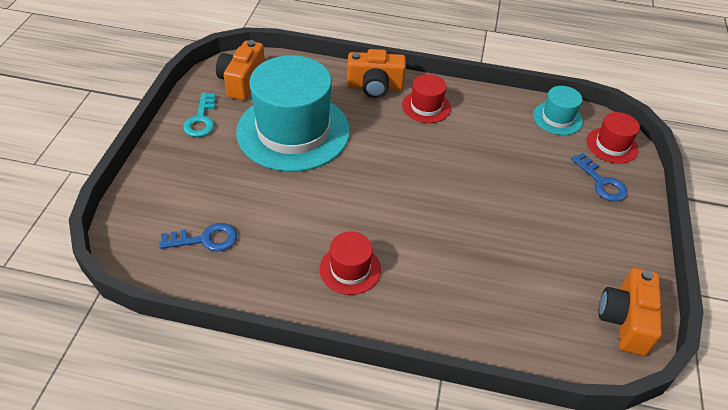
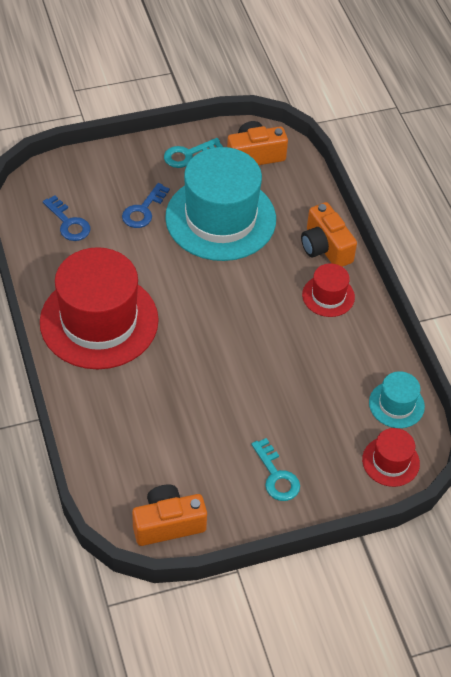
camera: 60 degrees right, 5 degrees up
(350, 269) = (99, 321): red hat -> red hat, size x2.19
(599, 219) = (276, 475): none -> turquoise key
(601, 182) = (328, 465): blue key -> blue key (143, 210)

